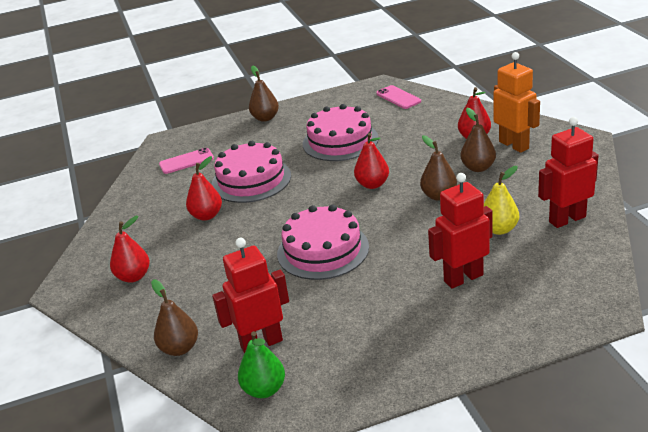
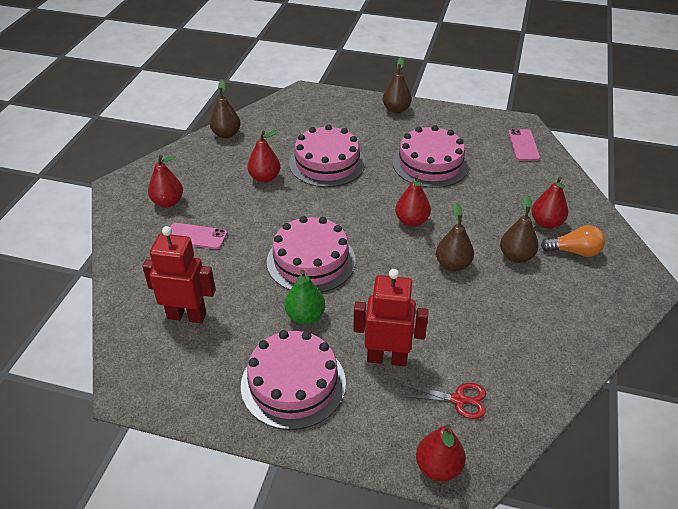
camera: 30 degrees right, 10 degrees up
(179, 348) = (135, 283): brown pear -> brown pear (226, 134)
(186, 161) = (300, 120): pink phone -> pink phone (196, 236)
(264, 389) = (149, 357): green pear -> green pear (305, 316)
(412, 334) = (293, 383): none -> pink cake
(499, 229) = (467, 330): yellow pear -> none
(514, 145) = (574, 251): orange robot -> orange light bulb
(545, 273) = (458, 400): none -> red scissors
(567, 219) = (538, 358): red robot -> none
(580, 319) = (438, 467): none -> red pear

